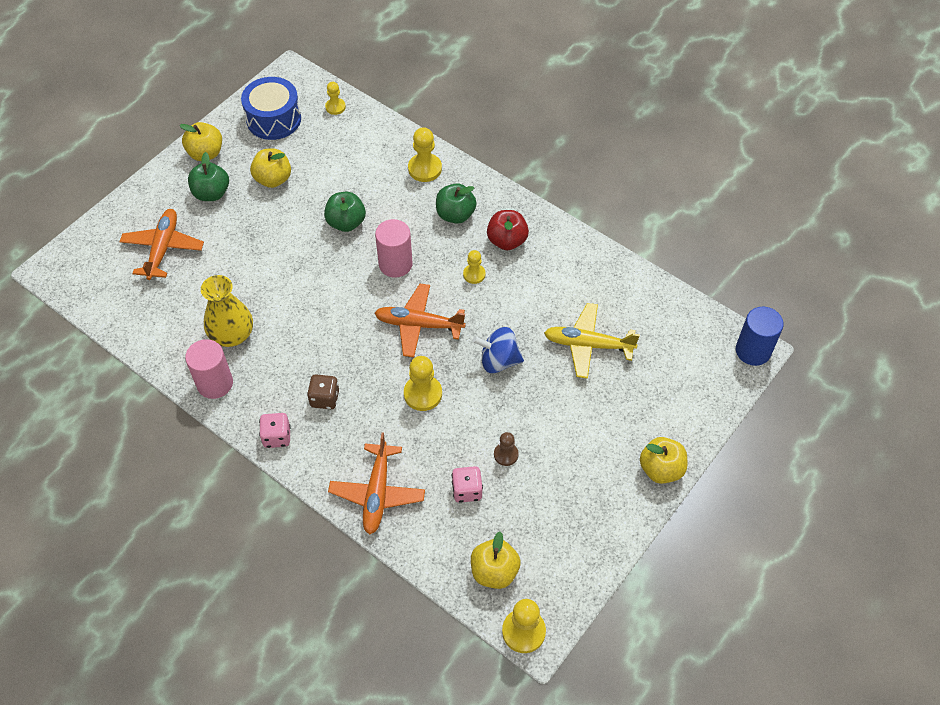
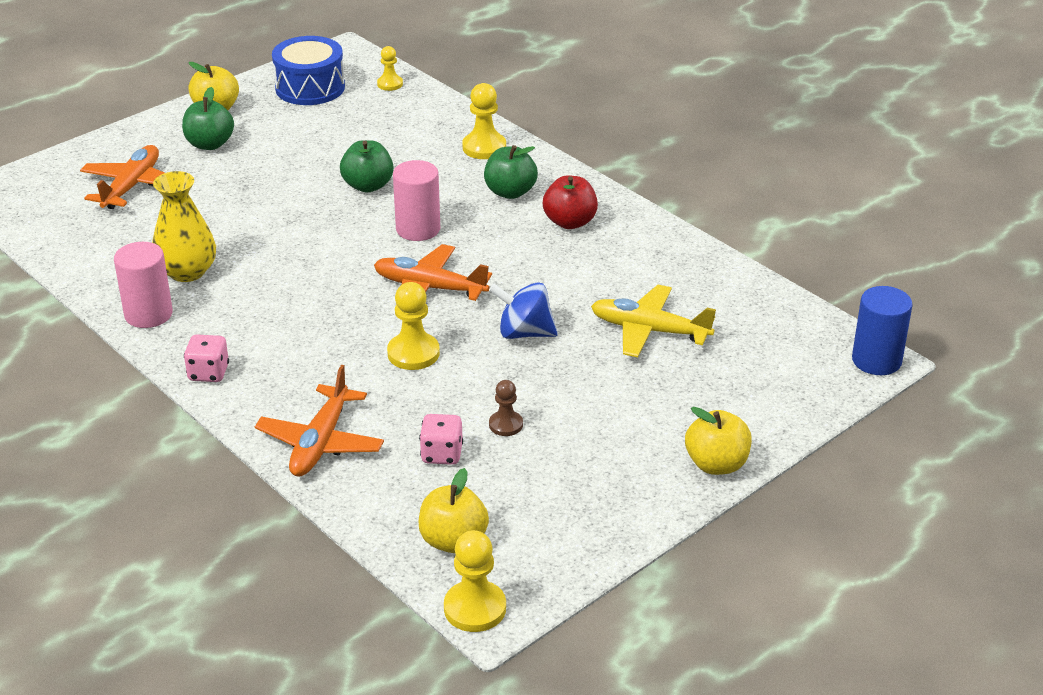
camera: 10 degrees right, 20 degrees down
(273, 179) = (290, 139): yellow apple -> none
(325, 398) = (283, 344): brown dice -> none
(474, 274) = (517, 249): yellow pawn -> none

